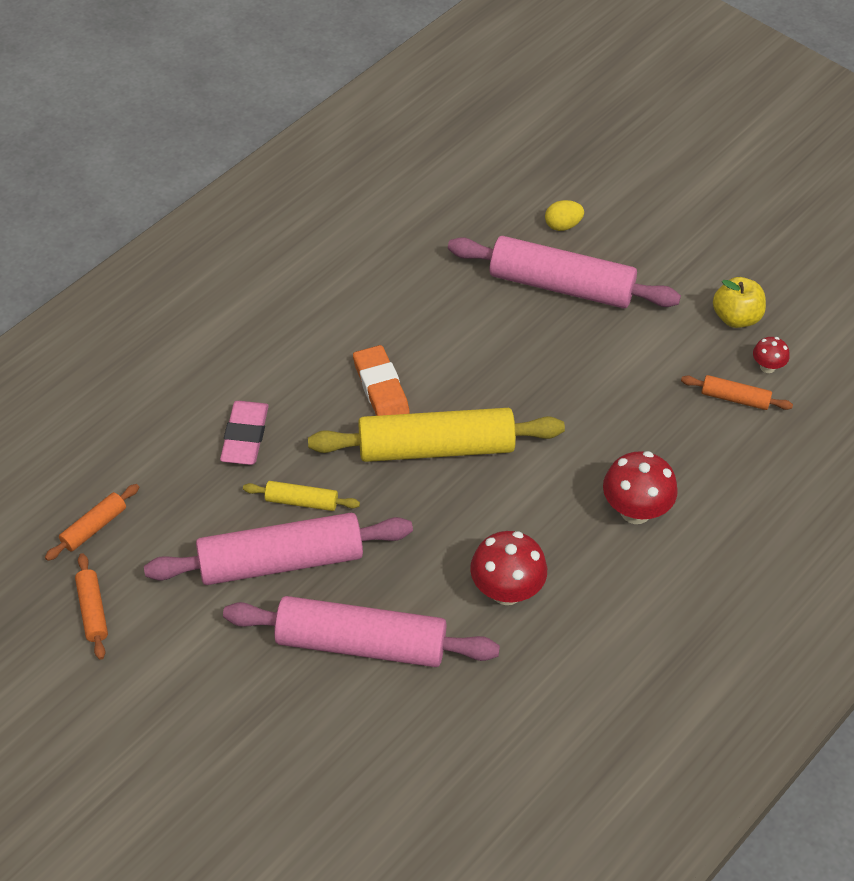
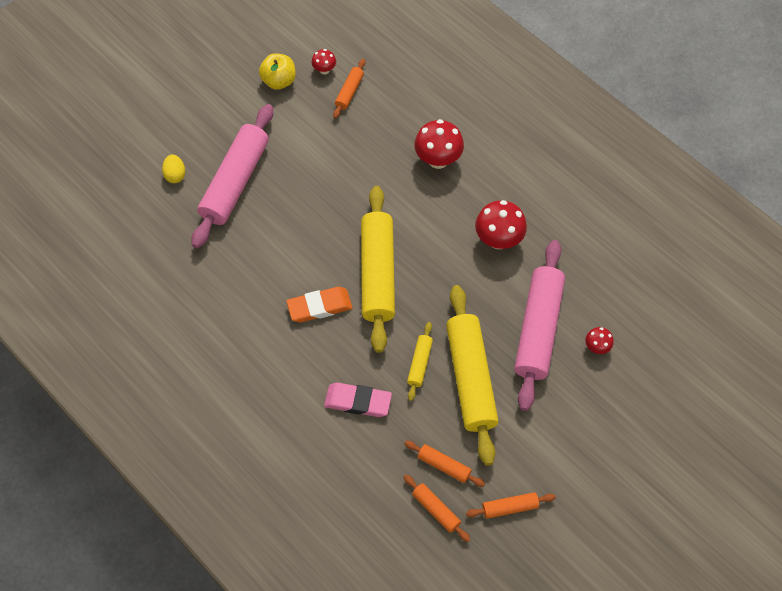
camera: 85 degrees left, 10 degrees up
(154, 534) = (444, 465): none -> orange rolling pin
(280, 561) = (470, 378): pink rolling pin -> yellow rolling pin
(335, 721) = (597, 347): none -> red mushroom

